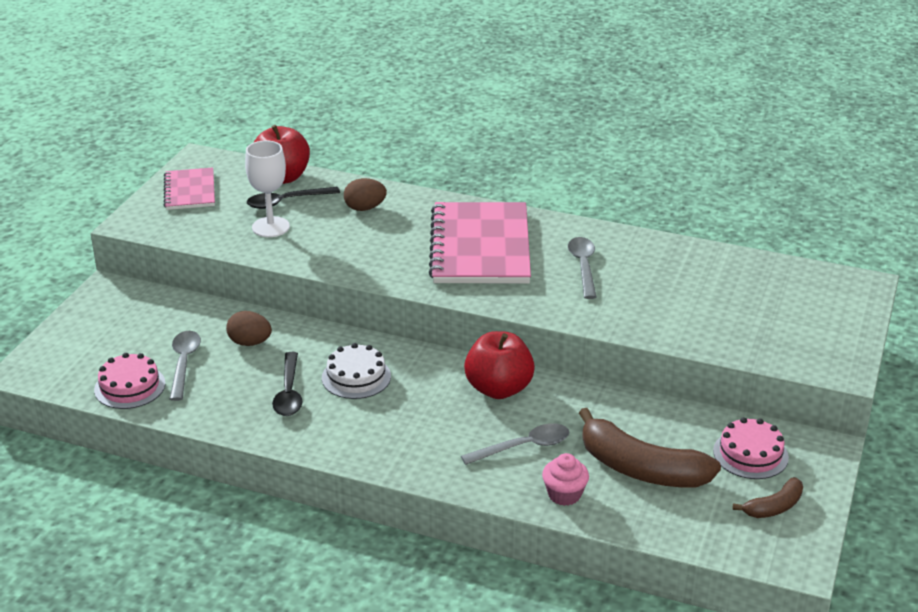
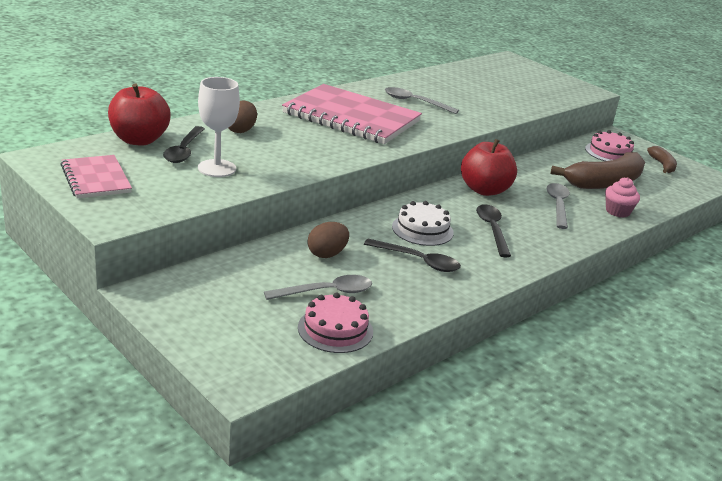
camera: 65 degrees left, 5 degrees down
(184, 363) = (326, 292): grey spoon -> grey spoon turned 135 degrees clockwise
(190, 191) = (96, 179): pink notebook -> pink notebook turned 45 degrees clockwise
(406, 418) = (492, 230): none -> black spoon

